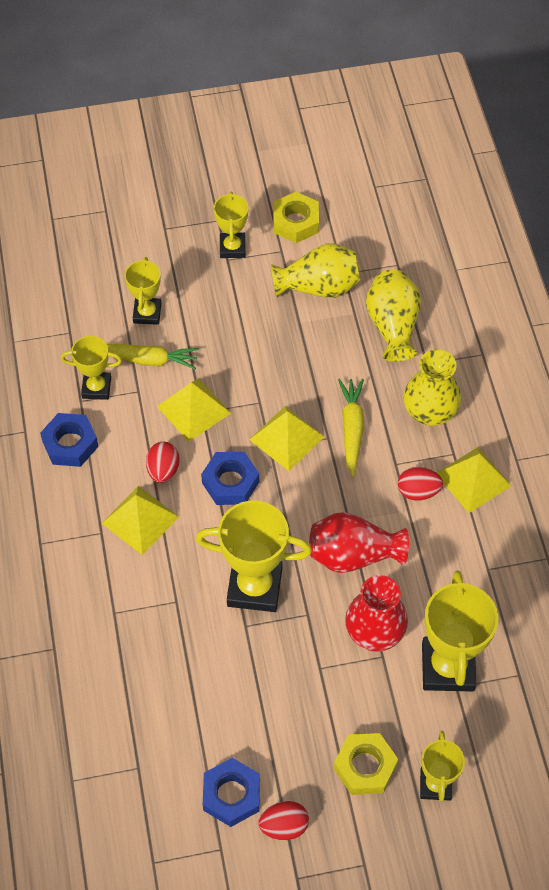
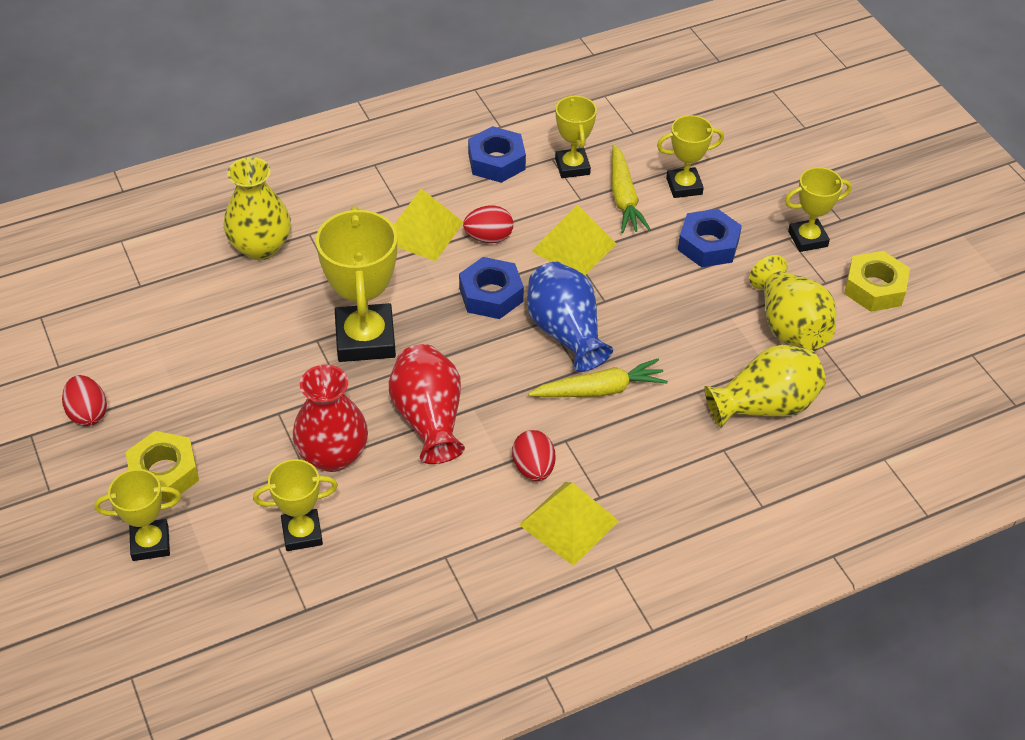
camera: 75 degrees right, 10 degrees down
(231, 795) = (118, 363): blue nut -> blue nut (708, 245)
(286, 438) = (565, 332): yellow pyramid -> blue vase
(429, 412) = (651, 462): yellow vase -> yellow vase (261, 247)
(447, 667) = (302, 533): yellow trophy -> yellow trophy, size x0.58

